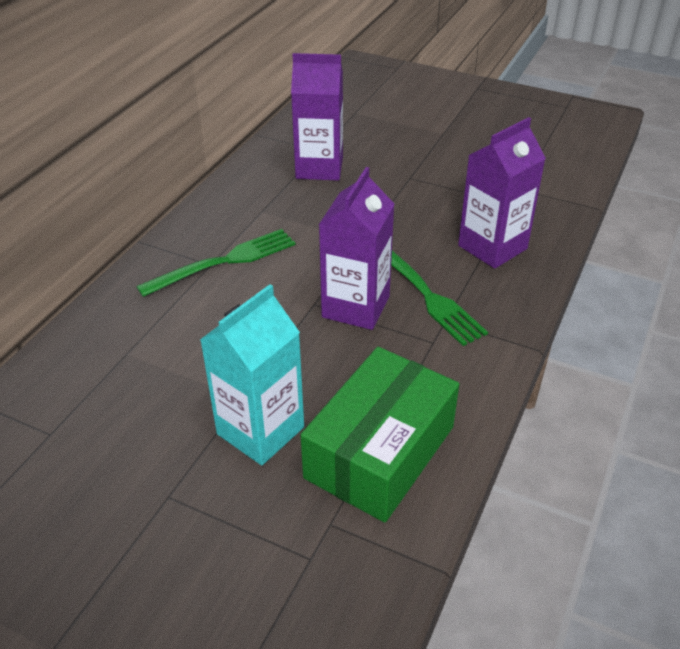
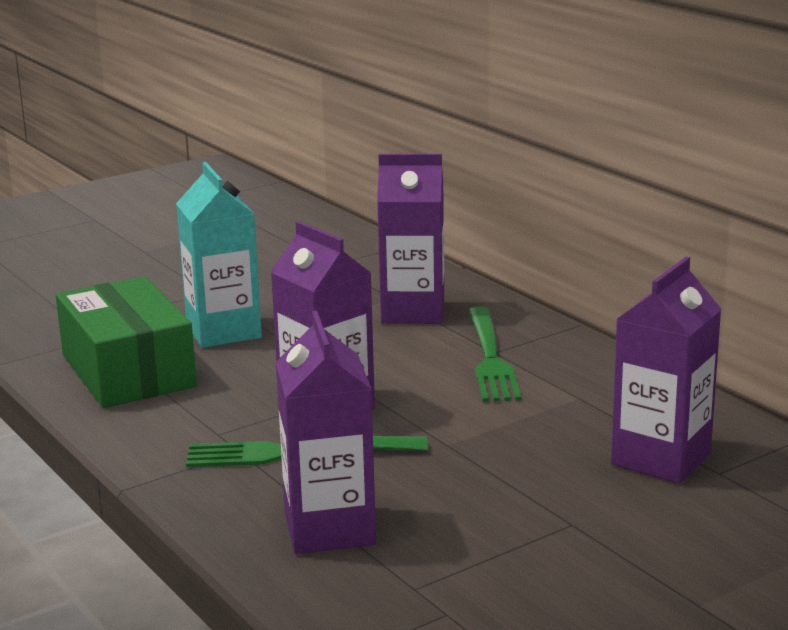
camera: 120 degrees right, 20 degrees down
(154, 330) = (413, 312): none -> purple carton

